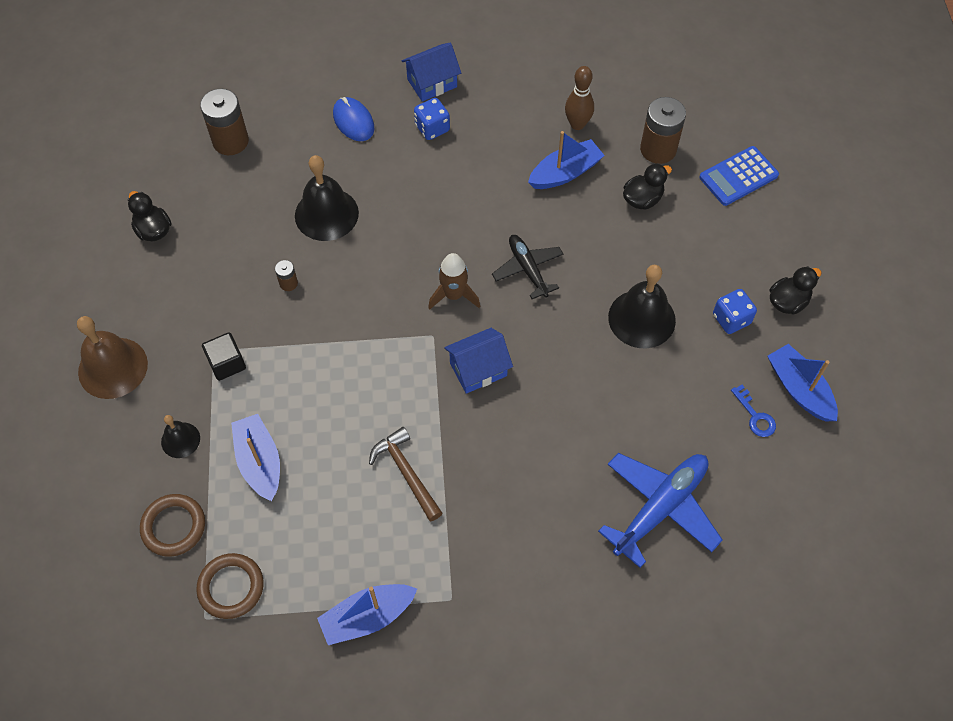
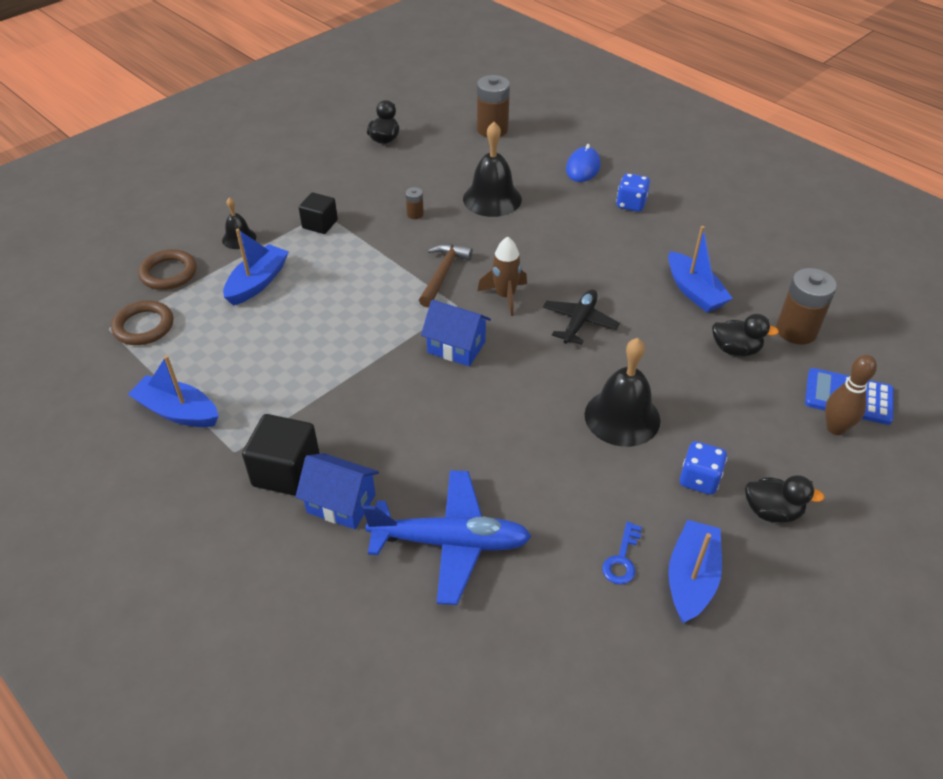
camera: 50 degrees right, 15 degrees down
(113, 367) = (264, 181): brown bell -> none
(406, 473) = (323, 360): brown hammer -> brown hammer (443, 274)
(432, 83) = (668, 182): blue house -> blue house (341, 503)
(504, 574) = (286, 472): none -> black cube
(565, 173) = (694, 291): blue boat -> blue boat turned 45 degrees clockwise
(577, 124) = (747, 272): brown bowling pin -> brown bowling pin (835, 428)

